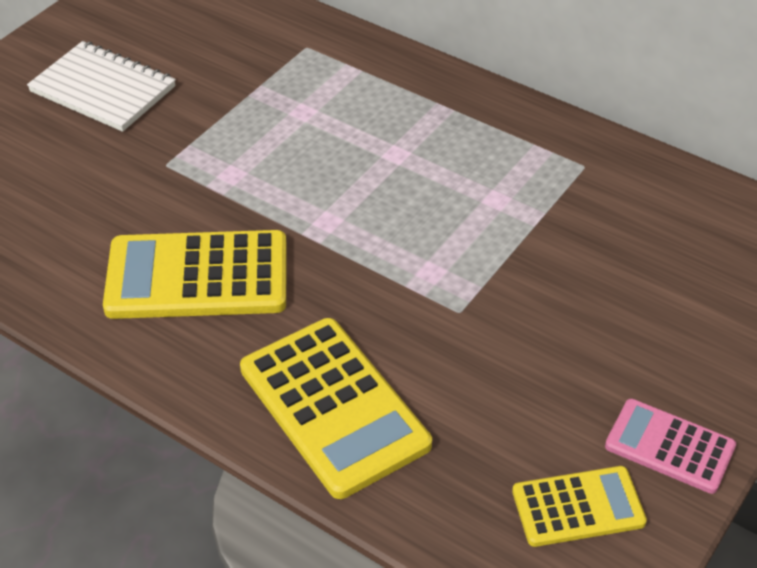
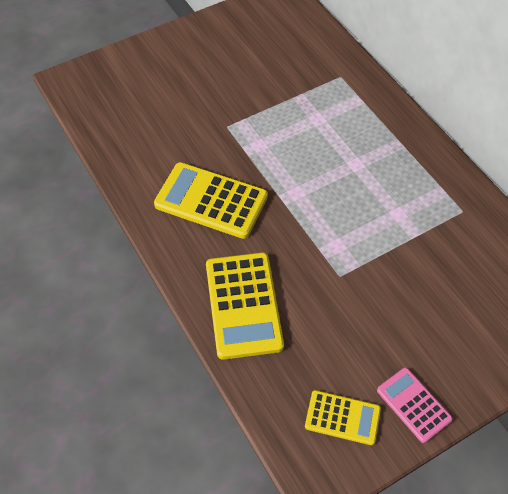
camera: 25 degrees right, 10 degrees up
(103, 89) = (216, 68): white notebook -> none

